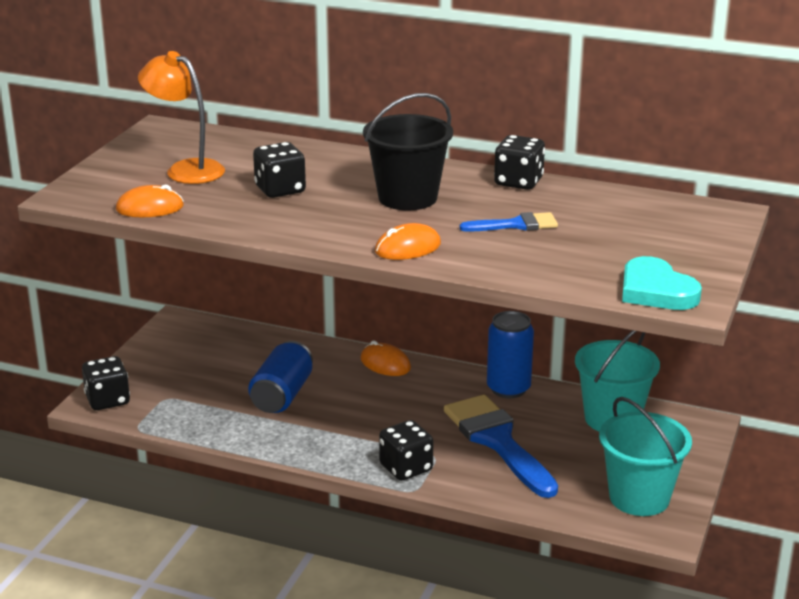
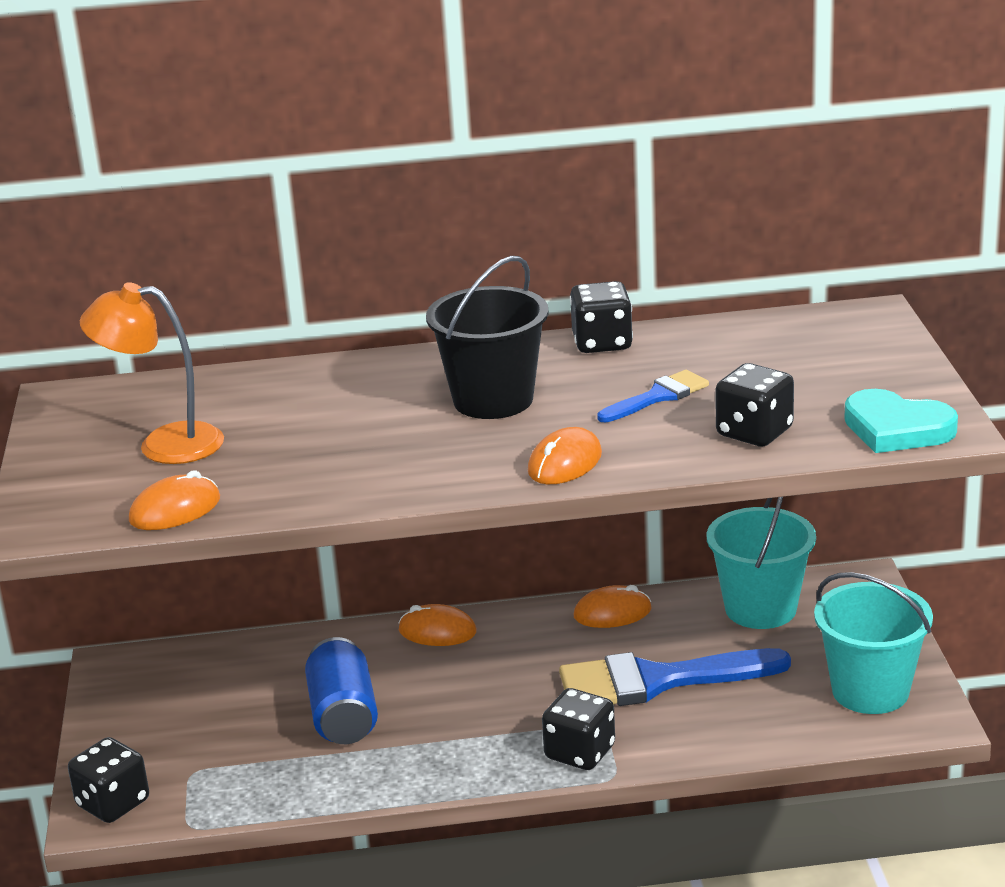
camera: 25 degrees left, 0 degrees up
(280, 190) = (321, 436): black dice -> black dice (754, 432)
(497, 441) = (656, 681): blue brush -> blue brush turned 45 degrees counterclockwise
(508, 389) = (612, 613): blue can -> orange mouse

